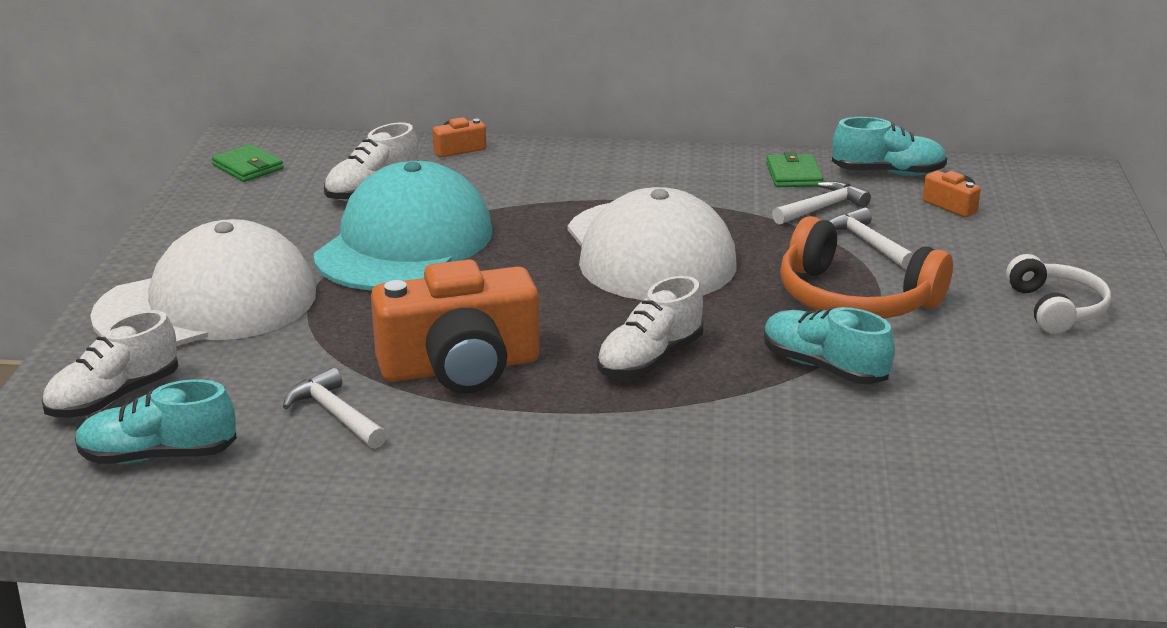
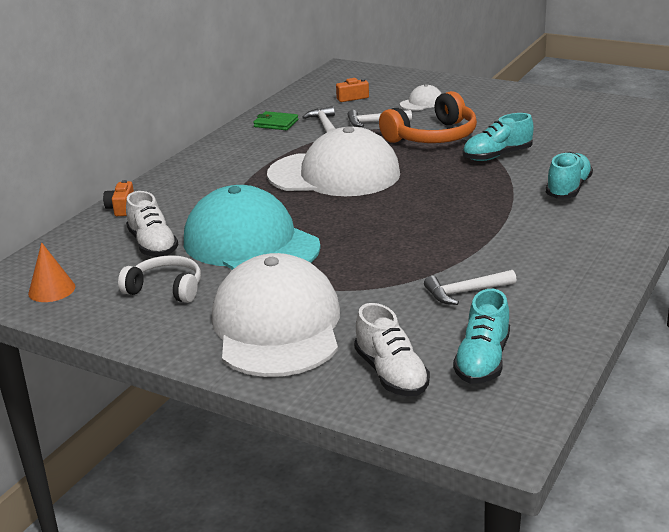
camera: 65 degrees left, 0 degrees up
(248, 167) = (51, 290): green wallet -> orange cone
(460, 367) = (433, 246): orange camera -> none
(649, 359) = (461, 194): white shoe -> none
(888, 173) = (298, 103): turquoise shoe -> turquoise shoe (568, 189)
(992, 264) = (422, 103): none -> white cap
(1056, 309) = (475, 100): white headphones -> white headphones (166, 289)

